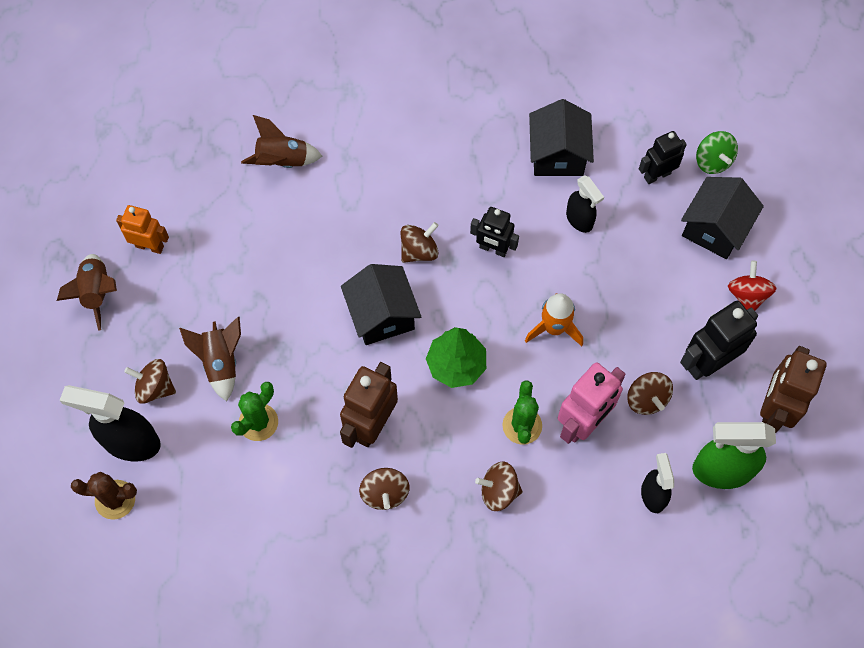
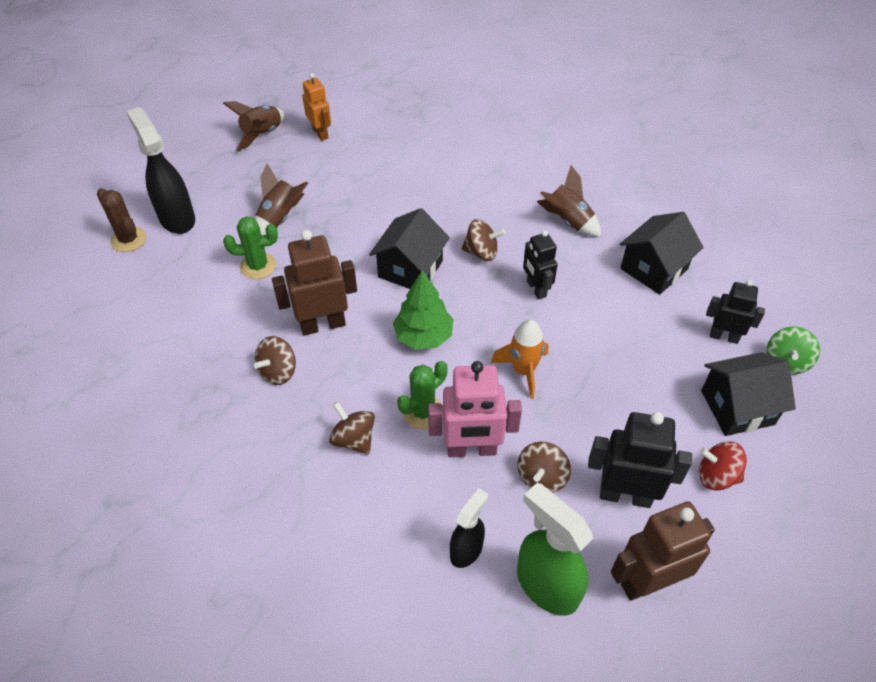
camera: 45 degrees right, 15 degrees down
(155, 387) = (227, 202): brown spinning top -> none
(282, 161) = (453, 145): brown rocket -> brown rocket (568, 221)
(579, 220) = (624, 319): black spray bottle -> none
(747, 295) = (716, 476): red spinning top -> red spinning top turned 120 degrees counterclockwise

